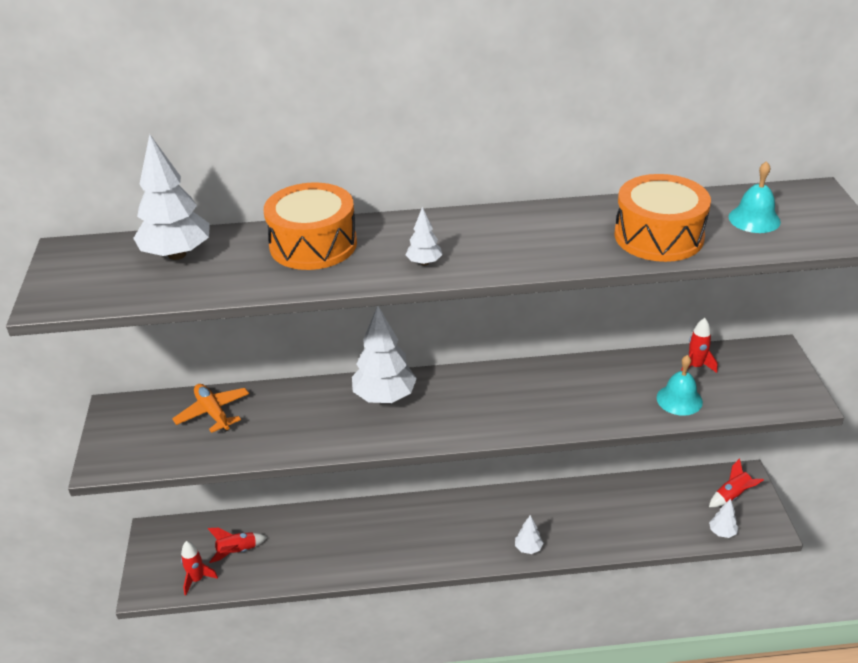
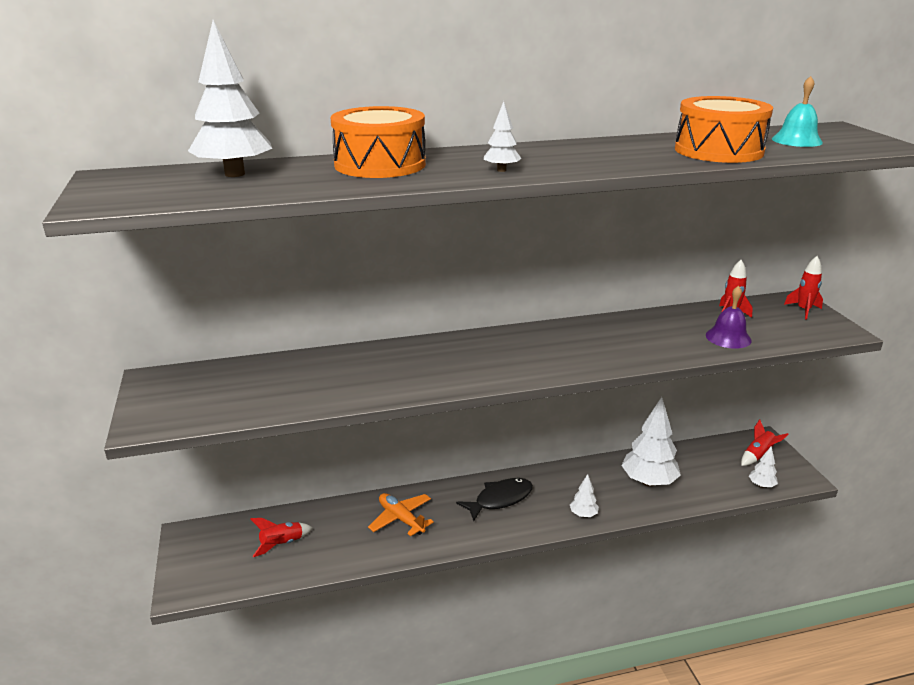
camera: 10 degrees left, 10 degrees down
(197, 579) = (241, 574): red rocket -> red rocket (803, 310)
(213, 413) = (262, 375): orange plane -> orange plane (401, 519)
(384, 397) = (441, 352): white tree -> white tree (648, 482)
(451, 523) = (500, 499): none -> black fish
(679, 399) = (728, 337): turquoise bell -> purple bell

